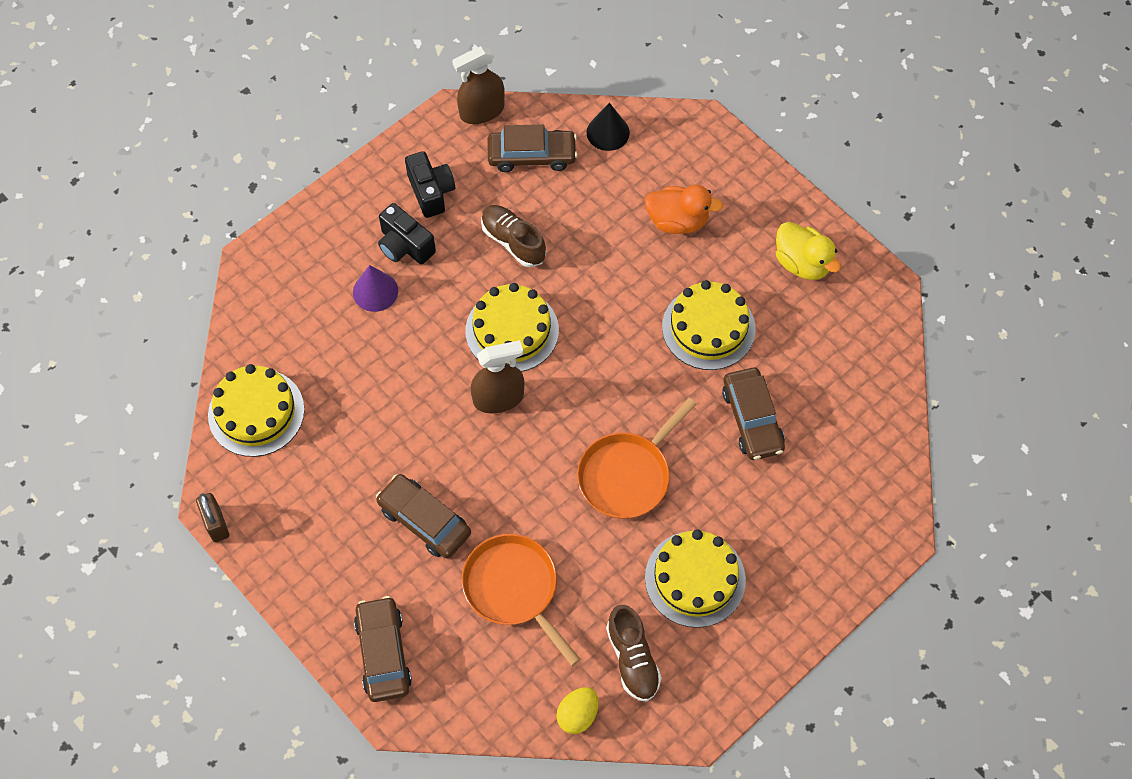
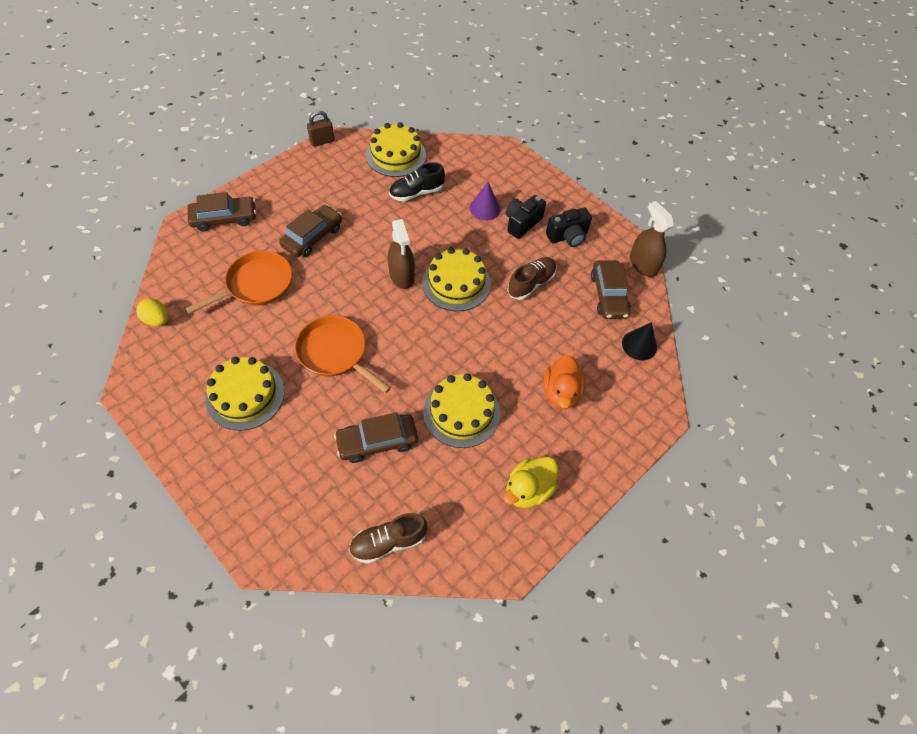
camera: 85 degrees right, 5 degrees down
(340, 381) = (416, 193): none -> black shoe
(632, 659) = (190, 353): brown shoe -> brown shoe (388, 542)

